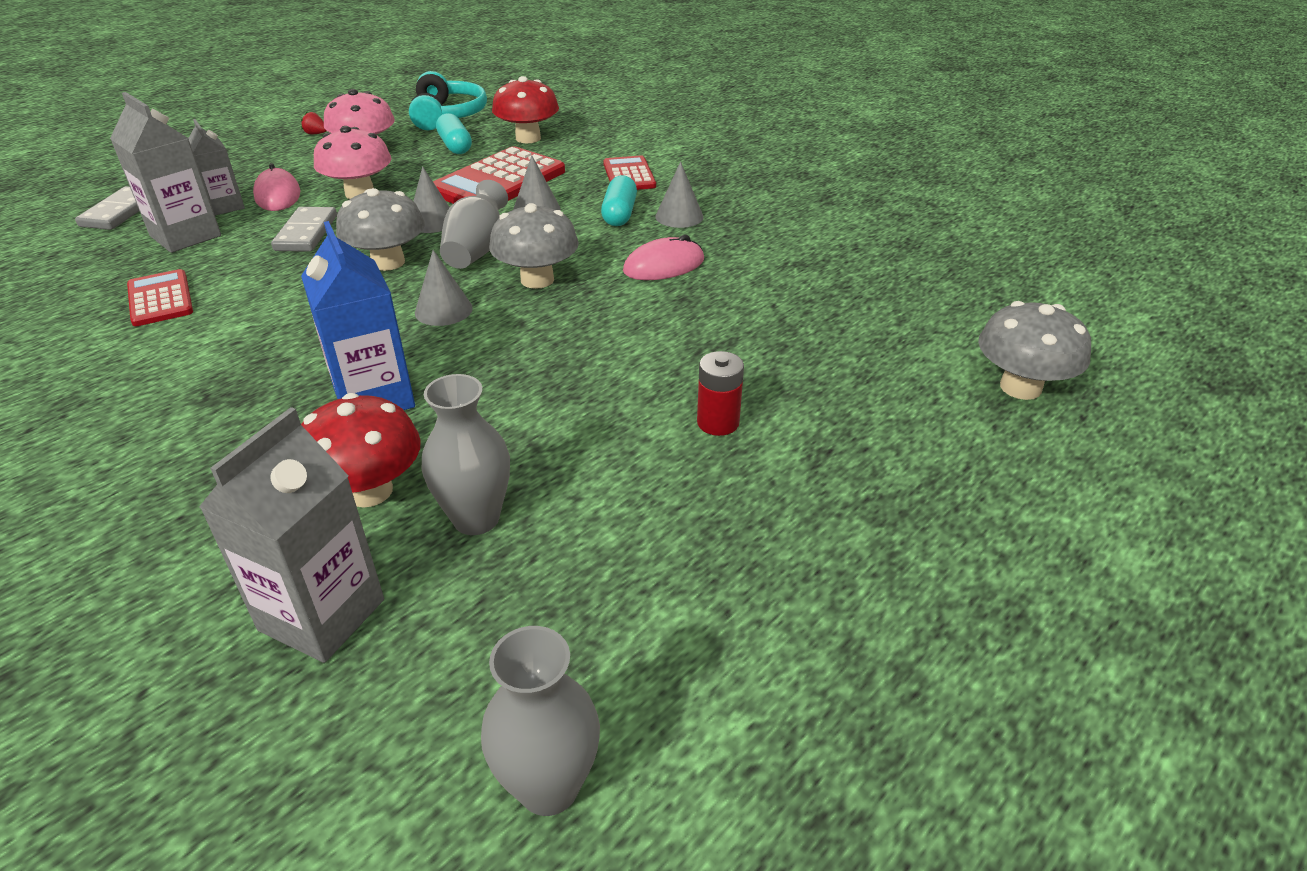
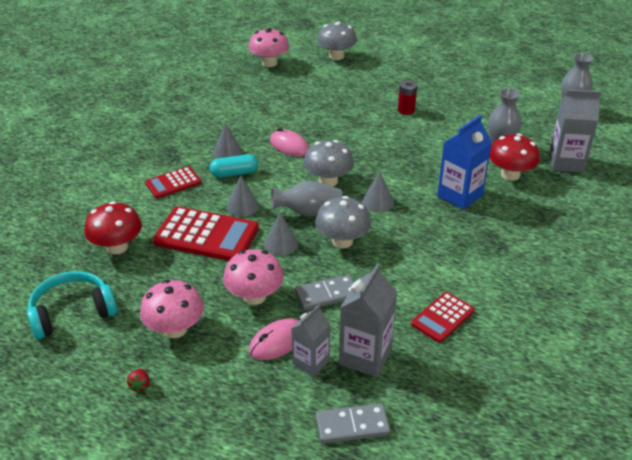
camera: 110 degrees left, 0 degrees up
(455, 146) = (144, 281): turquoise capsule -> none
(992, 296) = (269, 63): none -> pink mushroom

